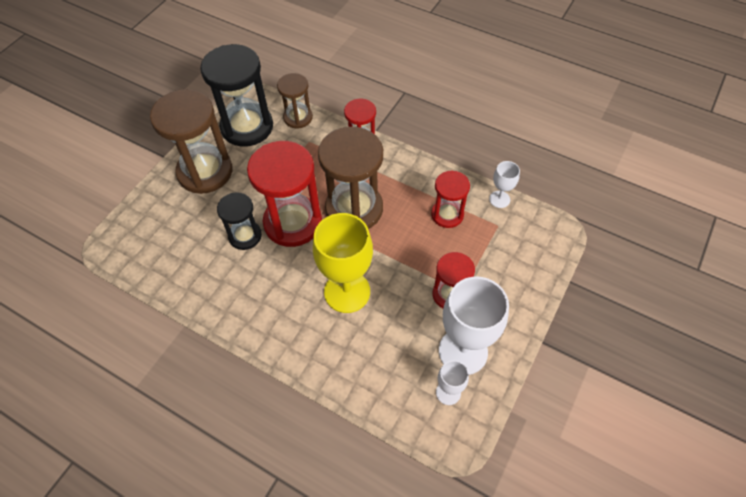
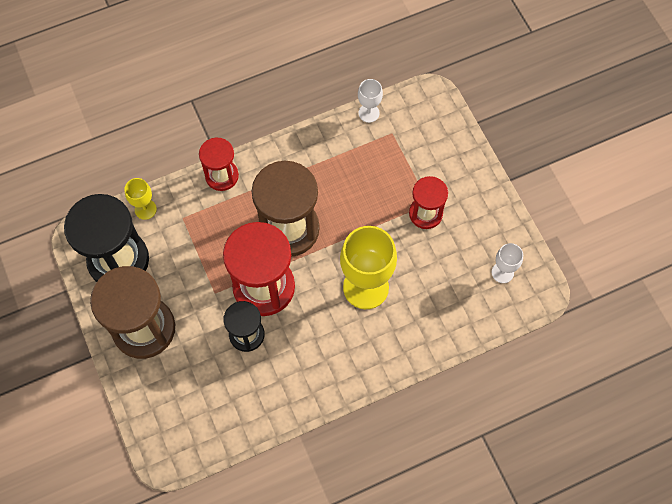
camera: 55 degrees left, 10 degrees up
(298, 117) = (145, 209): brown hourglass -> yellow goblet
(447, 214) = (352, 162): red hourglass -> none
(463, 351) = (478, 239): white goblet -> none

